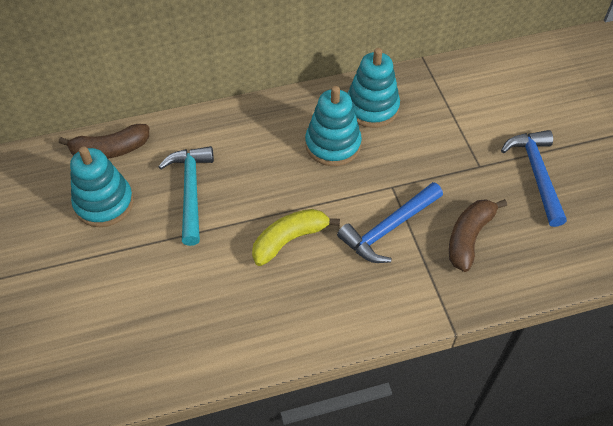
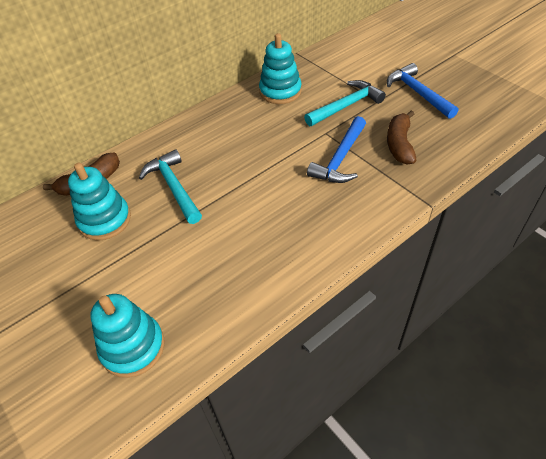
camera: 20 degrees left, 5 degrees down
(289, 240) = (271, 191): yellow banana -> none
(333, 145) = (266, 122): turquoise stacking toy -> turquoise stacking toy (133, 347)
(438, 159) = (346, 106): none -> turquoise hammer

